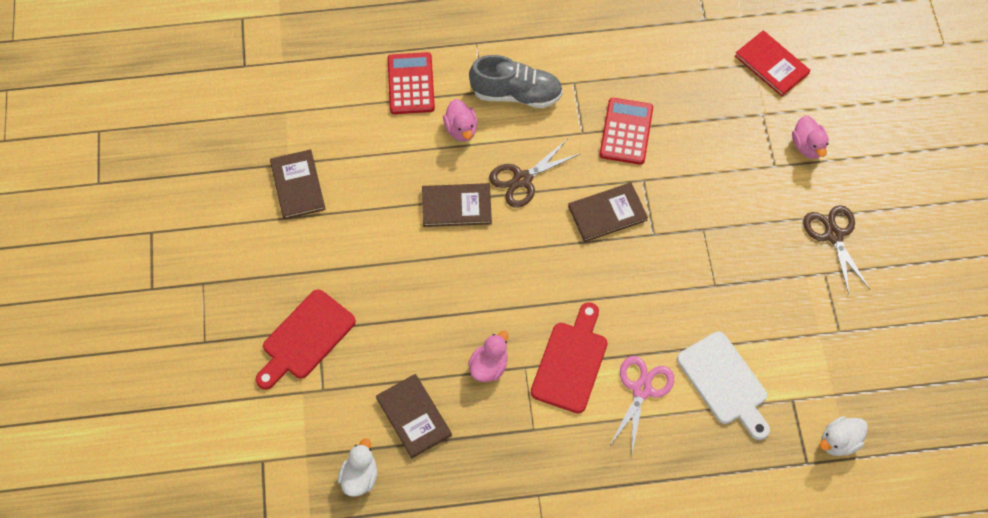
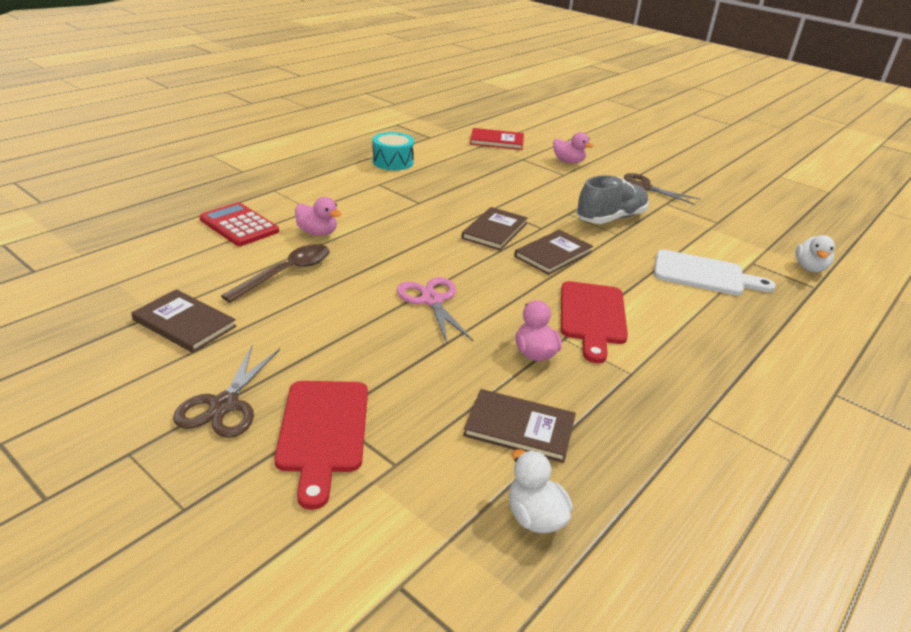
camera: 45 degrees left, 30 degrees down
(399, 169) = (286, 273): none -> brown spoon
(456, 206) = (369, 273): brown book -> brown book (553, 254)
(516, 94) = (341, 202): grey shoe -> grey shoe (610, 218)
(522, 179) = (406, 239): brown scissors -> brown scissors (225, 405)
(571, 362) = (592, 317): red cutting board -> red cutting board turned 150 degrees counterclockwise
(621, 49) = (393, 162): none -> turquoise drum
(626, 131) = (449, 192): red calculator -> none
(641, 389) = (663, 305): pink scissors -> pink scissors (432, 300)

